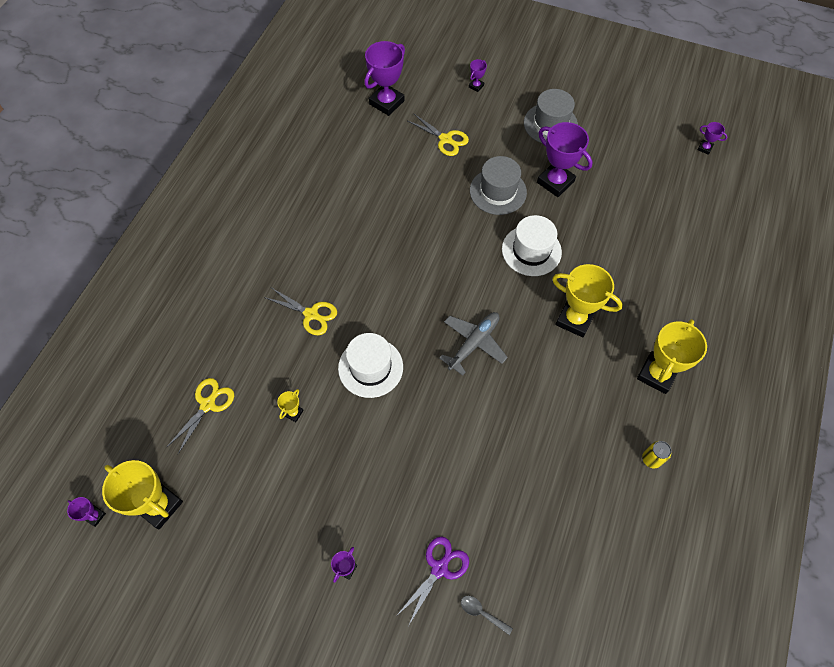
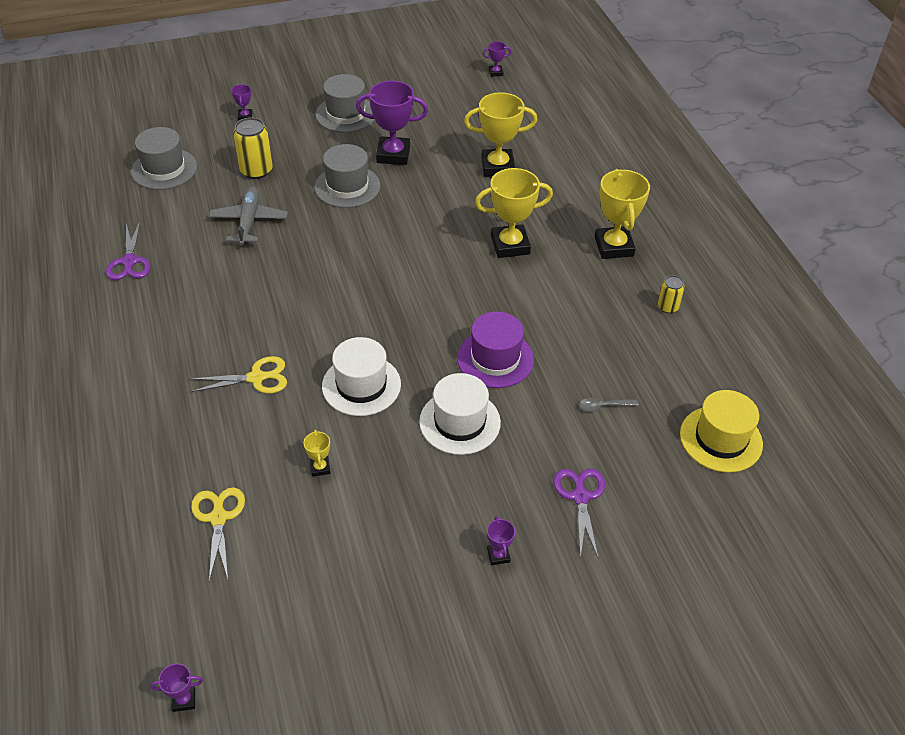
camera: 40 degrees left, 15 degrees down
(159, 505) = (251, 639): yellow trophy -> yellow trophy (497, 167)
(307, 169) = (129, 262): none -> purple scissors
(386, 102) = (164, 169): purple trophy -> grey hat
(446, 139) = (256, 170): yellow scissors -> yellow can
(474, 343) = (440, 311): grey plane -> grey plane (249, 221)
(478, 411) = (495, 359): none -> purple hat
(482, 613) = (648, 504): grey spoon -> grey spoon (603, 406)
(531, 250) = (422, 215): white hat -> white hat (460, 422)
(586, 604) = (721, 439): none -> yellow hat

